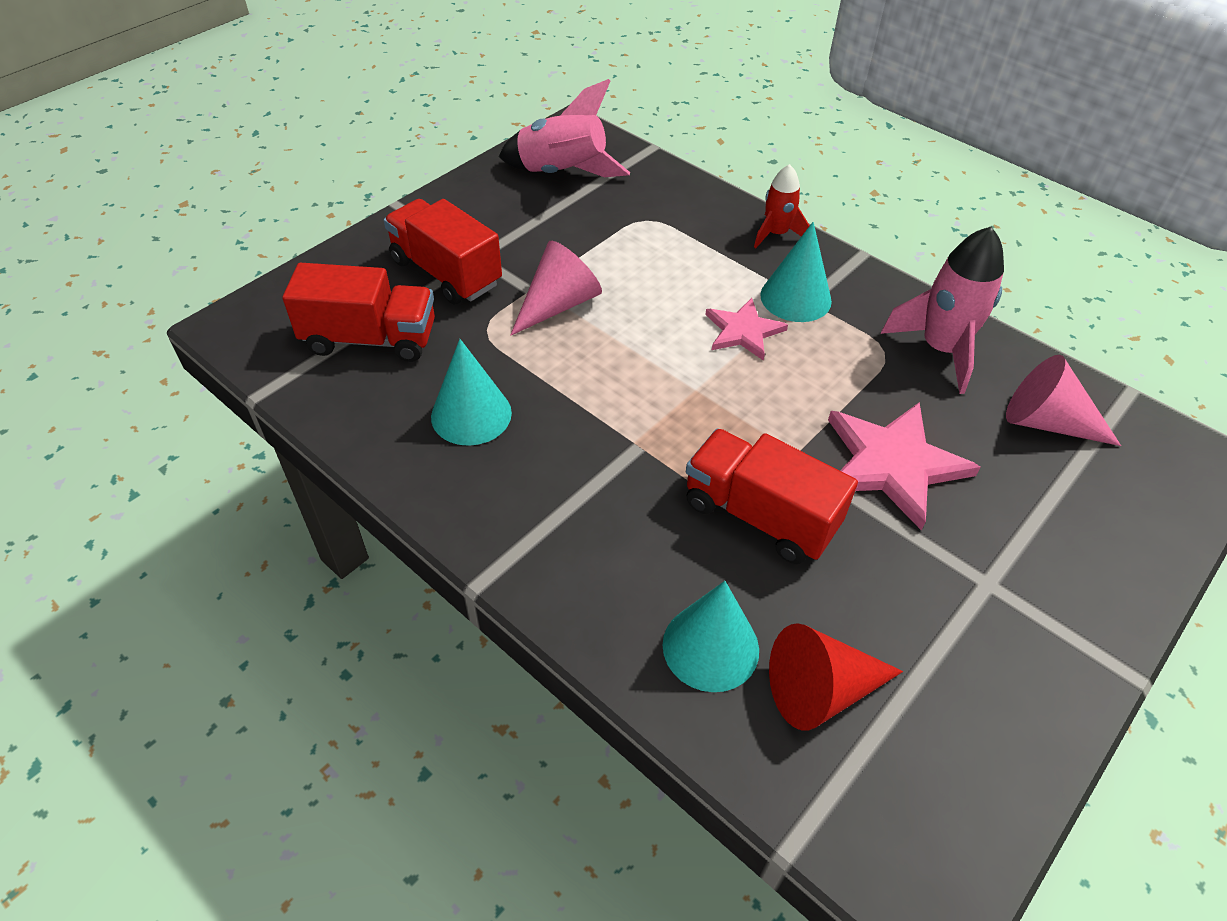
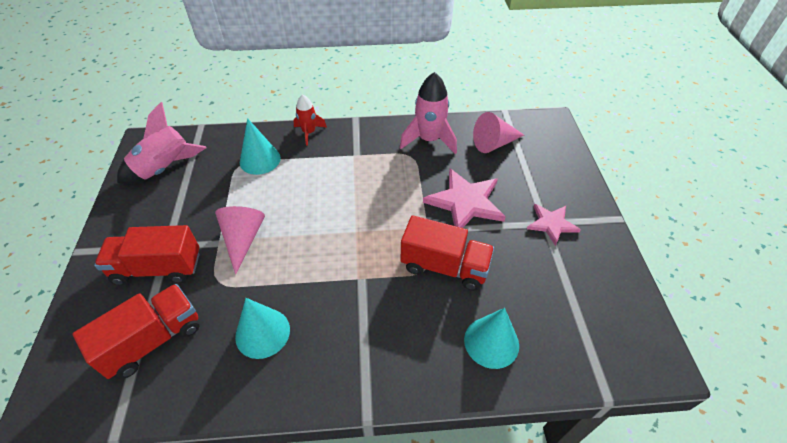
camera: 45 degrees left, 0 degrees up
(743, 331) = (345, 188): pink star -> pink star (551, 224)
(760, 515) = (444, 266): red truck -> red truck turned 150 degrees counterclockwise
(795, 298) = (350, 157): turquoise cone -> turquoise cone (260, 160)
(821, 690) = (545, 319): red cone -> none

